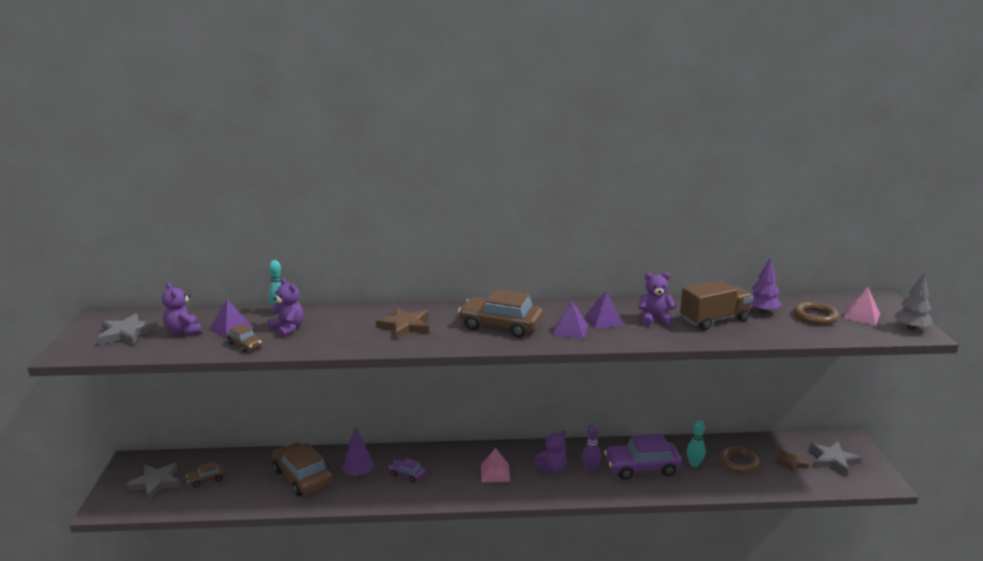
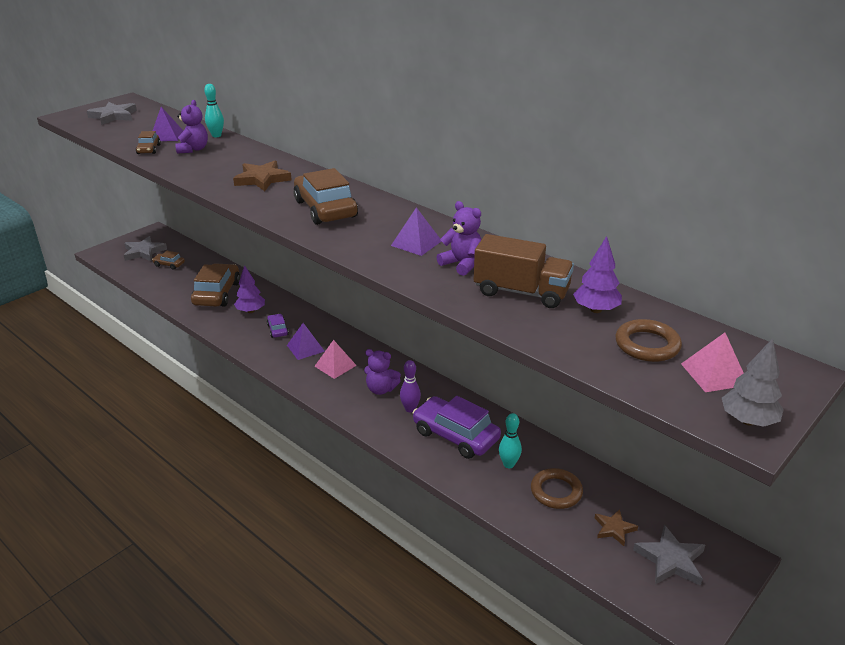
camera: 45 degrees right, 10 degrees up
(184, 331) = (140, 127): purple teddy bear -> none
(570, 330) = (368, 237): purple pyramid -> purple pyramid (305, 348)

